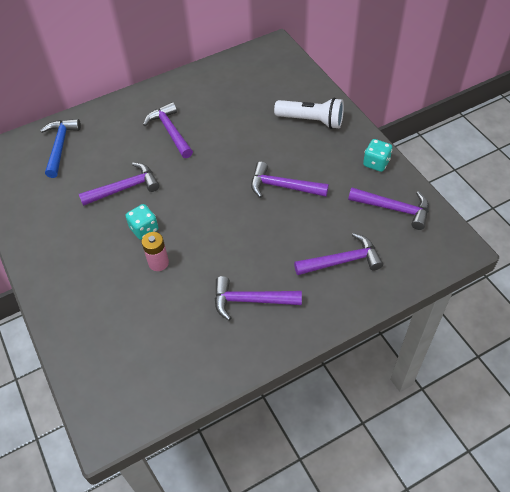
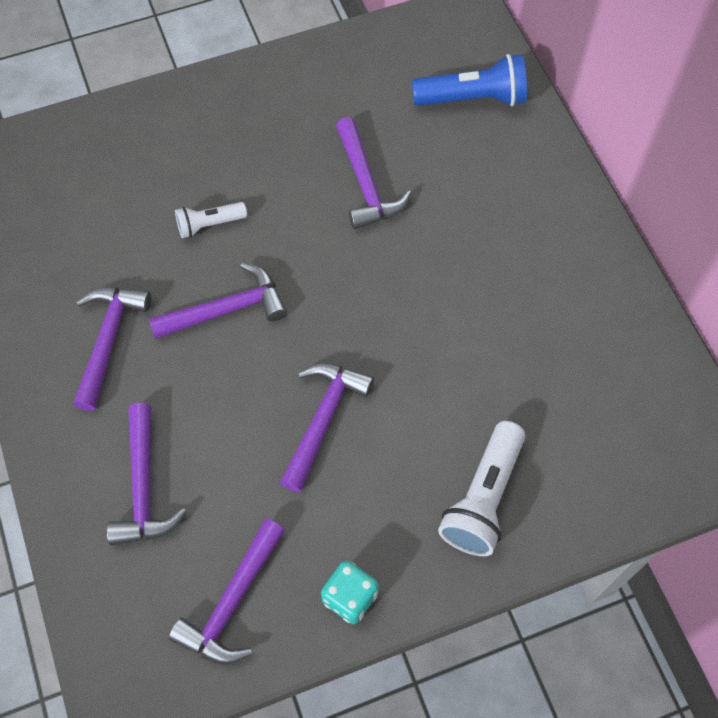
camera: 95 degrees right, 10 degrees up
(60, 146) = (473, 99): blue hammer -> blue flashlight
(144, 229) = (277, 208): turquoise dice -> none
(158, 263) = (209, 224): pink battery -> white flashlight
(170, 131) = (486, 254): purple hammer -> purple hammer (226, 310)

